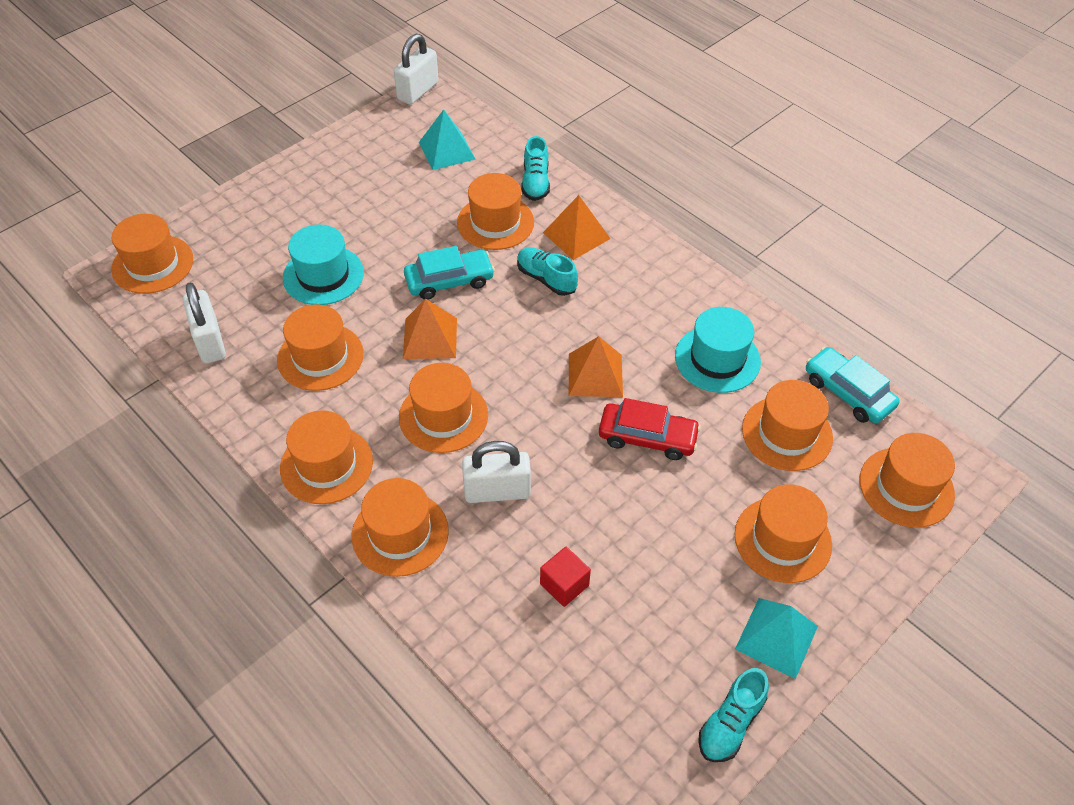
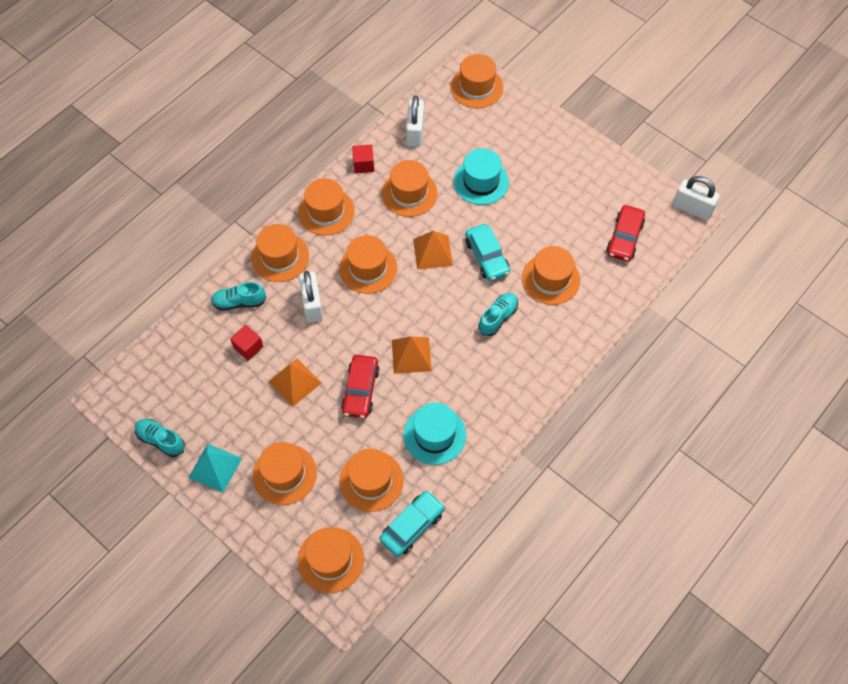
camera: 85 degrees right, 10 degrees up
(210, 341) = (415, 132): white padlock -> white padlock turned 60 degrees counterclockwise
(249, 410) = (363, 165): none -> red cube
(447, 150) = (624, 238): turquoise pyramid -> red car
(535, 182) = (600, 302): turquoise shoe -> turquoise shoe (239, 302)
(576, 235) = (546, 334): orange pyramid -> orange pyramid (295, 382)

